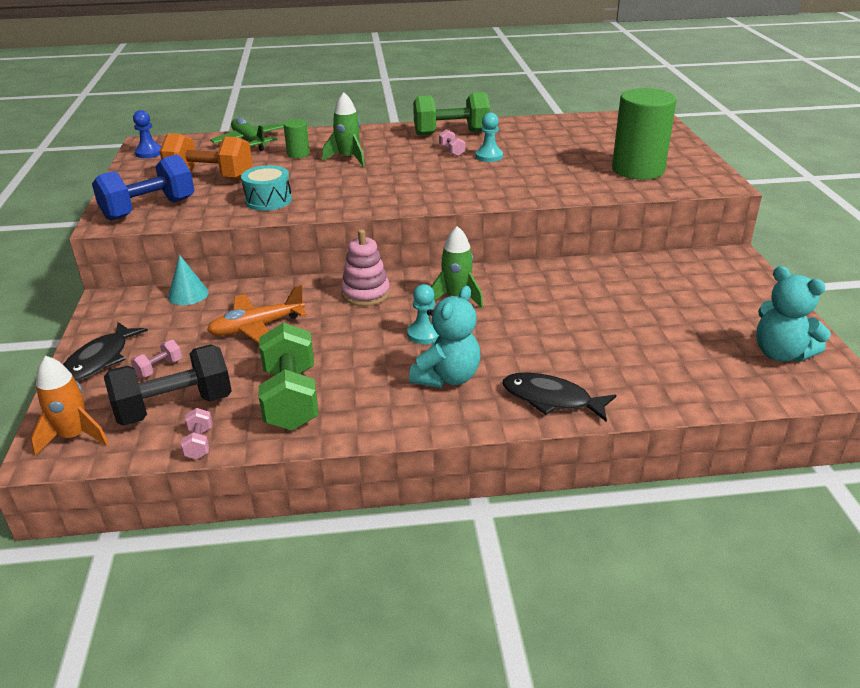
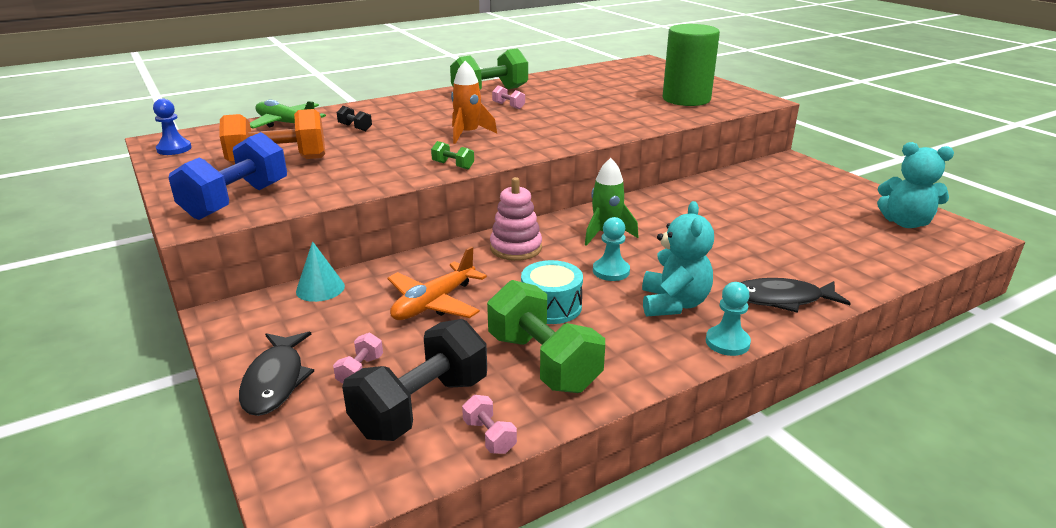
camera: 25 degrees left, 5 degrees down
(74, 436) = (325, 475): orange rocket -> orange rocket (468, 134)
(268, 200) = (371, 171): turquoise drum -> turquoise drum (551, 306)
(298, 154) = (355, 128): green cylinder -> black dumbbell
(338, 206) = (453, 165): none -> green dumbbell
(348, 158) = (413, 124): green rocket -> none
(489, 156) = (548, 105): turquoise pawn -> turquoise pawn (727, 342)

